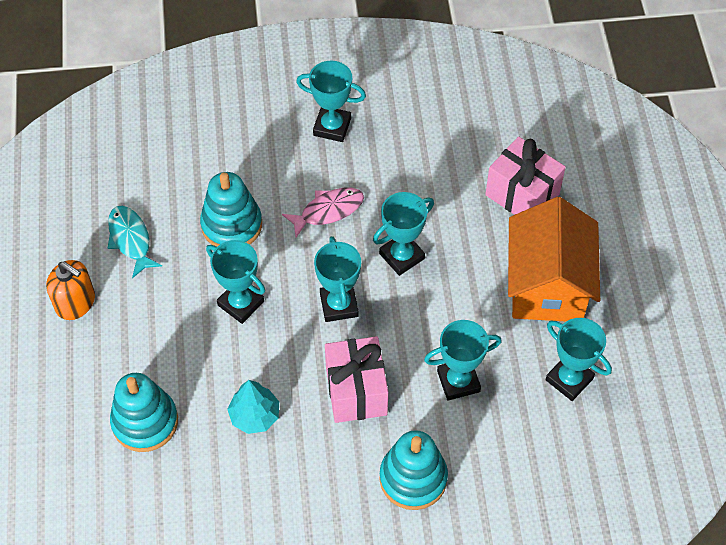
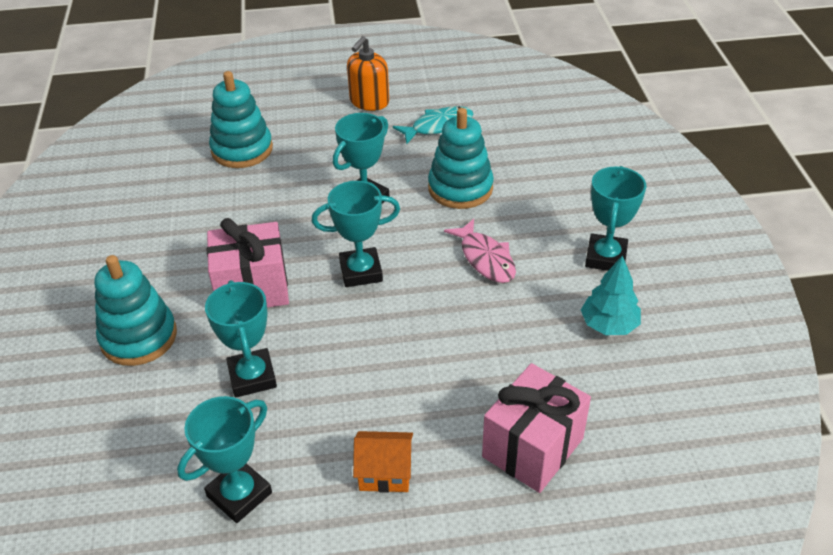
camera: 90 degrees right, 15 degrees down
(254, 416) = (236, 216): turquoise tree -> turquoise tree (609, 325)
(402, 256) = (426, 323): turquoise trophy -> none
(547, 285) = (385, 473): orange house -> orange house, size x0.44

